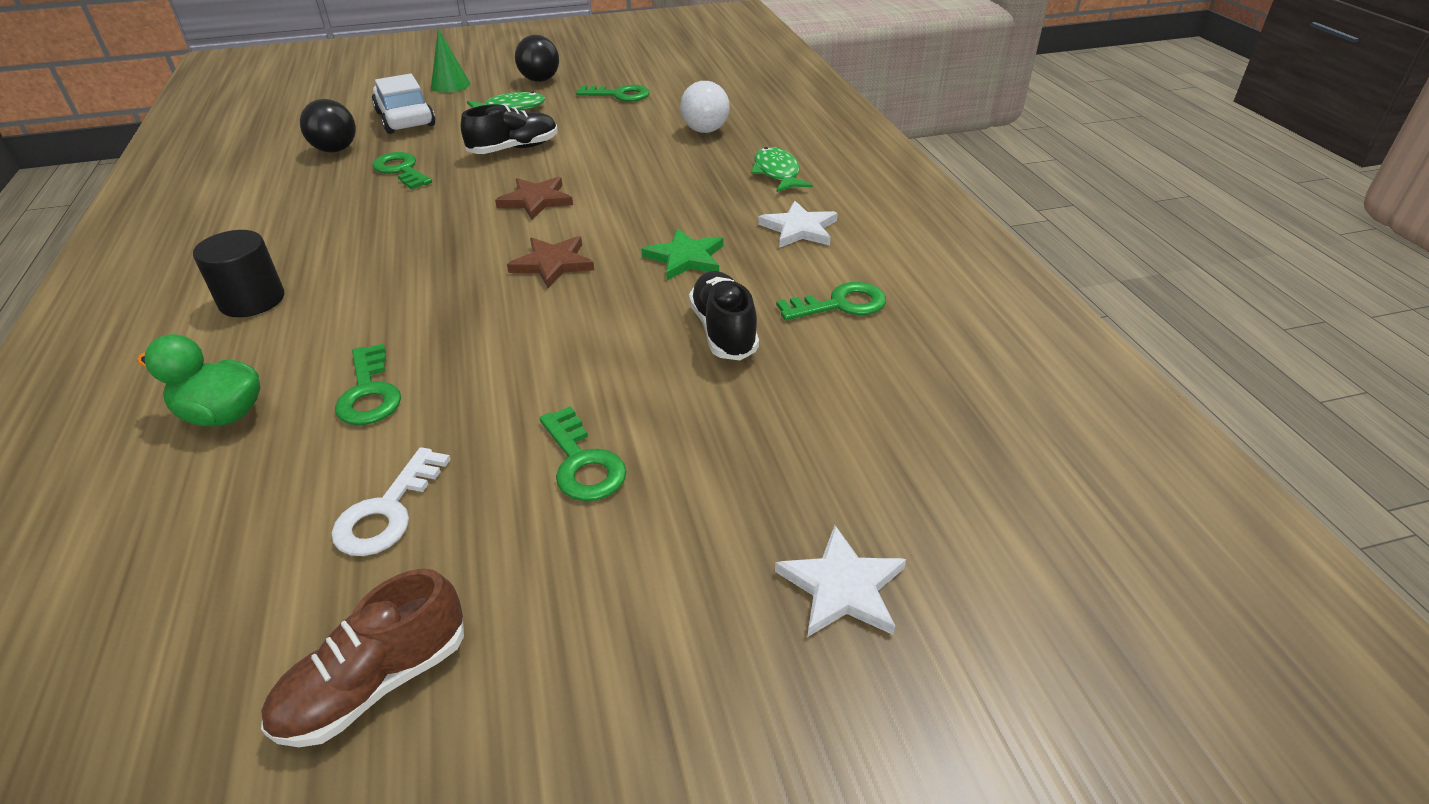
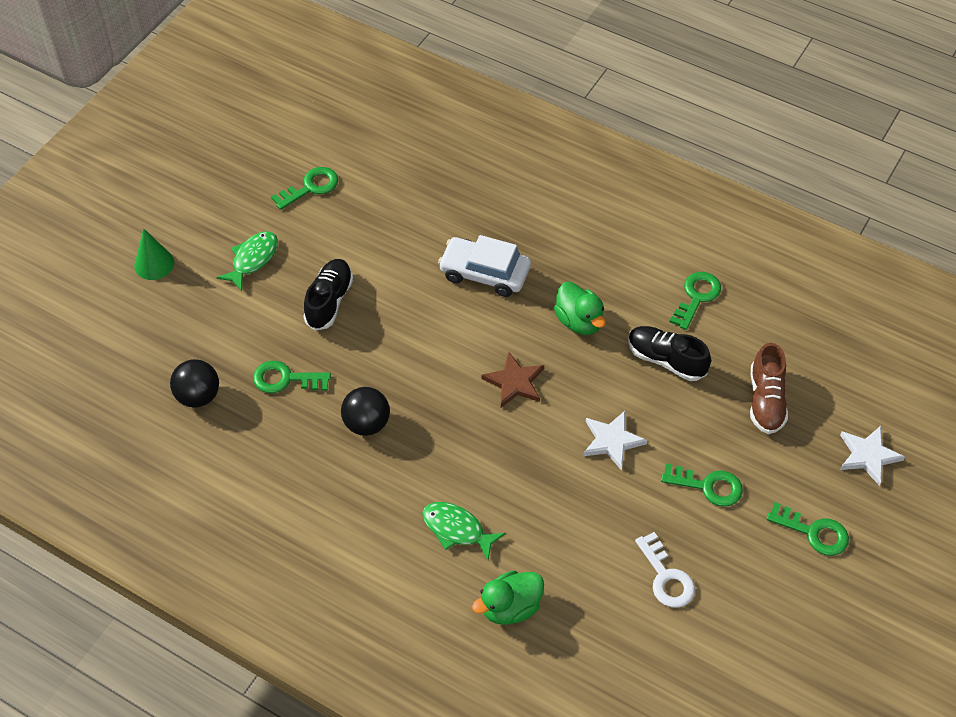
camera: 45 degrees left, 15 degrees up
(252, 300) = (390, 543): black cylinder -> none
(369, 393) = (558, 536): green key -> green key (814, 532)
(375, 683) = (769, 633): brown shoe -> brown shoe (766, 400)
(405, 119) = (190, 327): white car -> white car (484, 273)
(536, 200) = (423, 339): brown star -> none
(540, 80) = (219, 209): black ball -> black ball (367, 424)
(685, 258) = (579, 321): green star -> green duck
(705, 130) = (430, 189): white ball -> none
(777, 173) = (533, 205): green fish -> green fish (457, 529)
(799, 229) = (608, 250): white star -> white star (612, 441)

